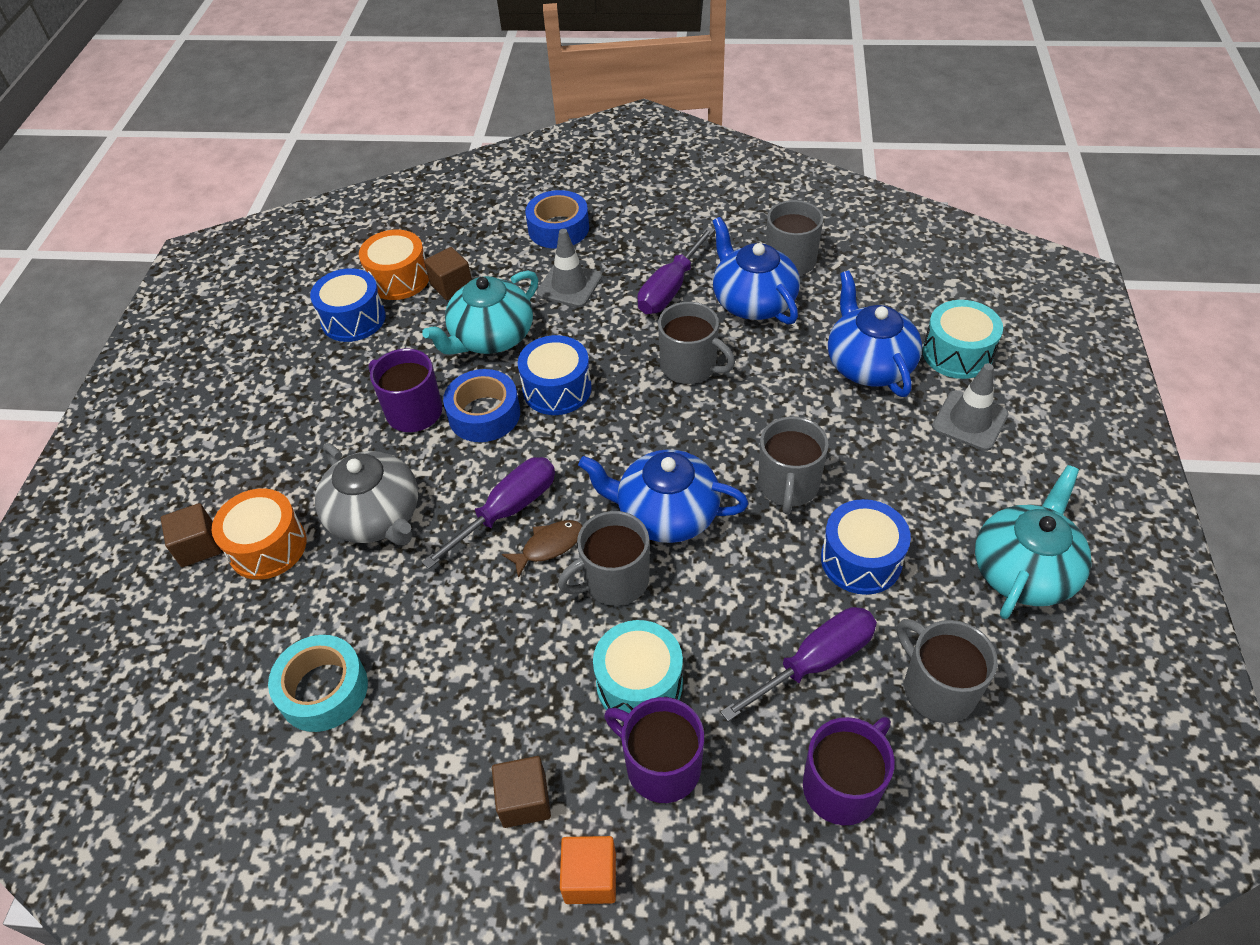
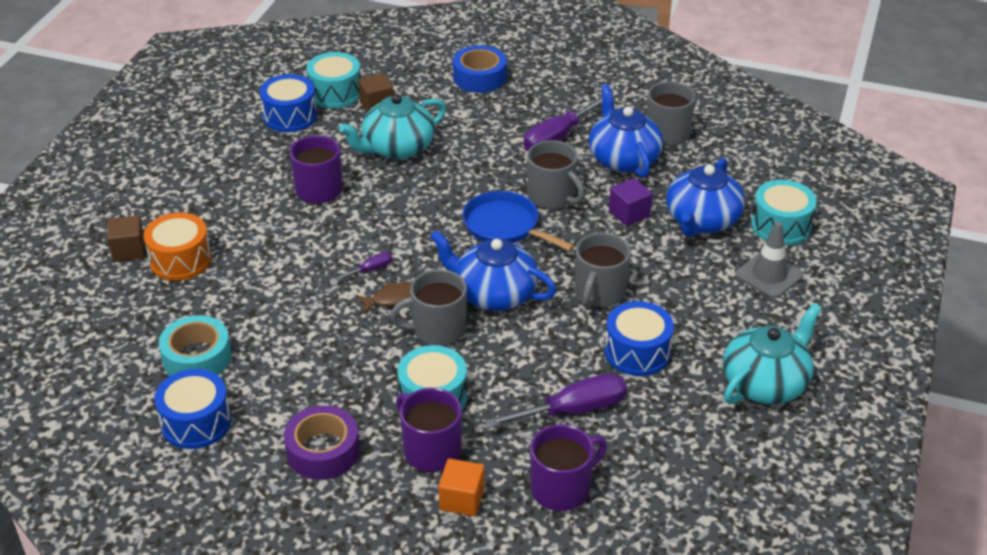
camera: 10 degrees right, 10 degrees down
(376, 517) = (268, 255): grey teapot -> none
(399, 279) = (335, 93): orange drum -> turquoise drum
(484, 414) = (373, 201): blue tape -> none
(507, 511) = (370, 269): purple screwdriver -> purple screwdriver, size x0.48
(524, 800) = (323, 451): brown cube -> purple tape
(557, 389) = (438, 194): blue drum -> blue drum (196, 422)
(569, 285) = (474, 121): grey traffic cone -> none
(590, 877) = (355, 504): orange cube -> orange cube (462, 499)
(649, 417) = (505, 226): none -> blue pan
(784, 371) = (629, 213): none -> purple cube
(868, 364) = (702, 221): blue teapot -> blue teapot turned 150 degrees counterclockwise
(937, 689) = (661, 444): grey mug -> none

